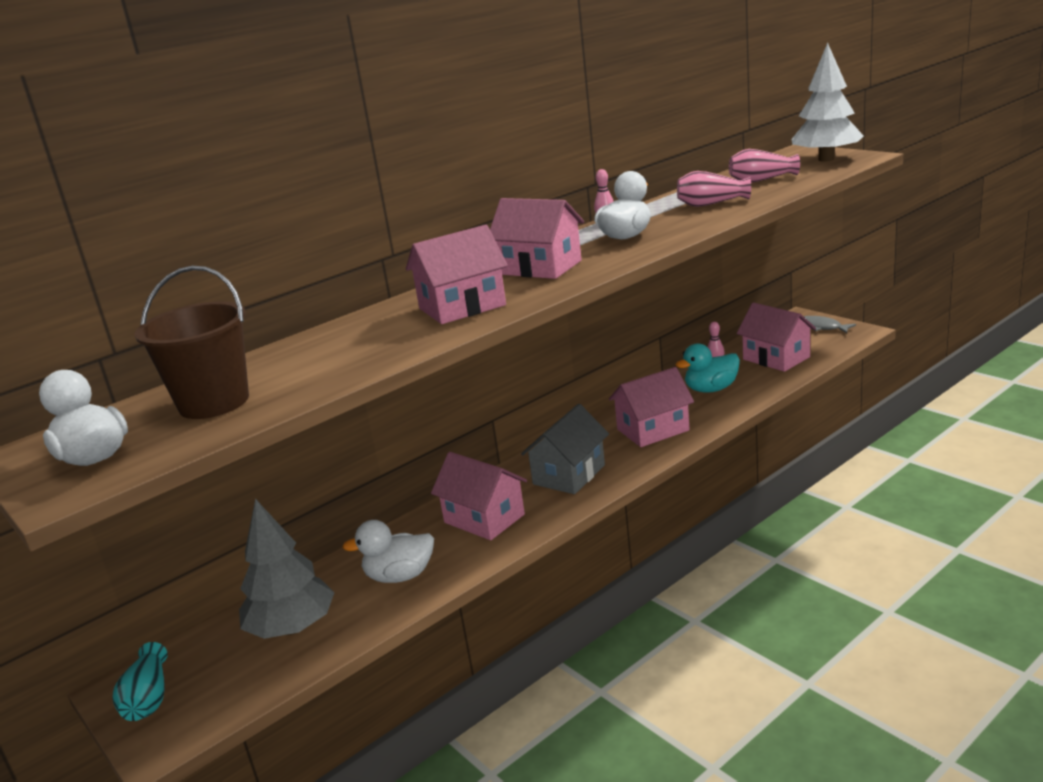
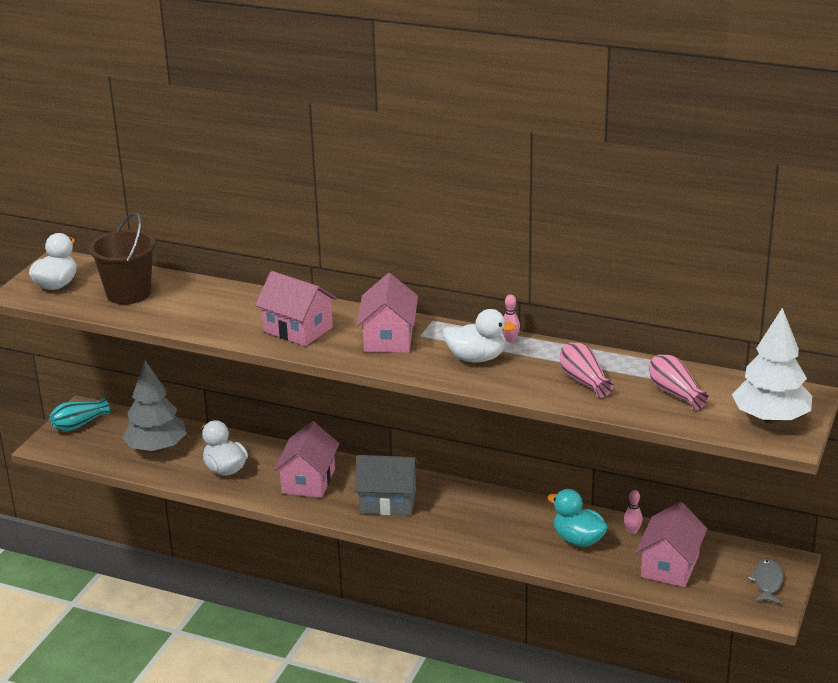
camera: 60 degrees right, 5 degrees up
(653, 430) = (482, 525): pink house -> none

